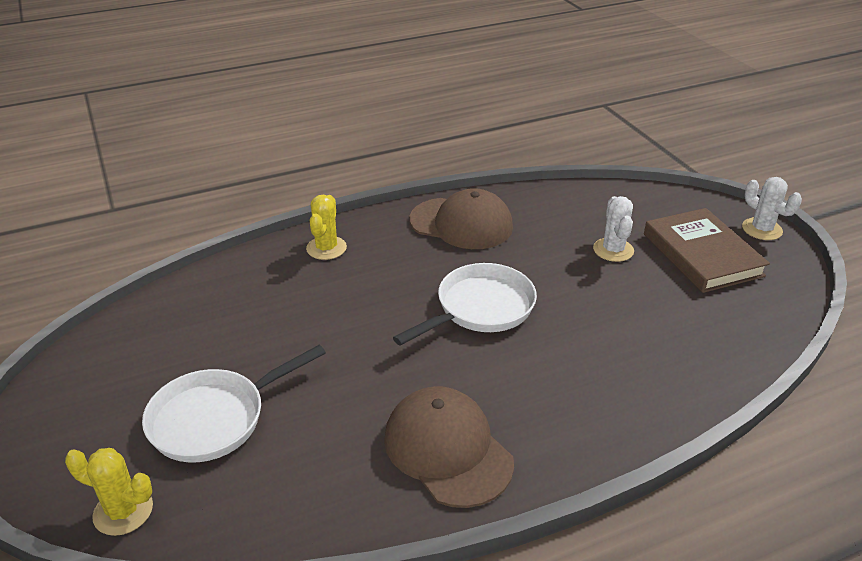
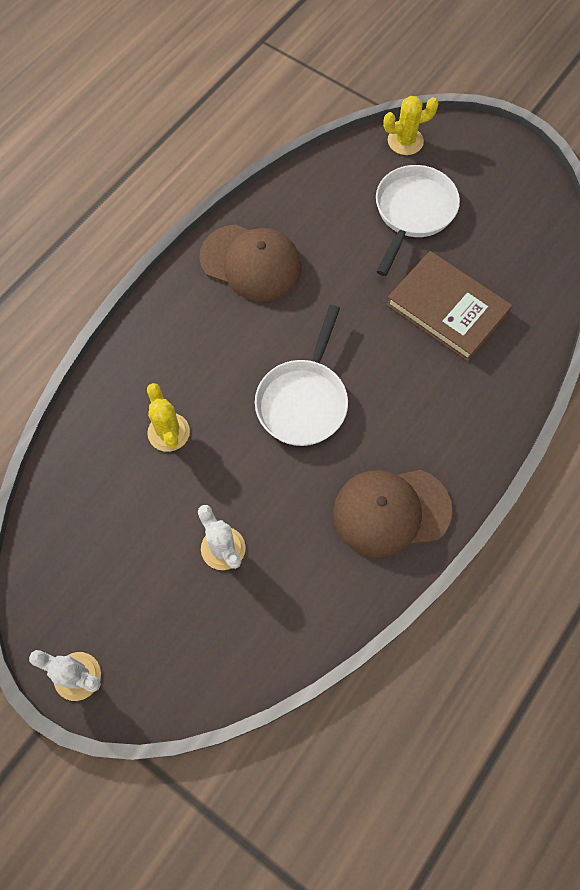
camera: 150 degrees right, 30 degrees up
(326, 248) = (485, 406): yellow cactus -> yellow cactus (168, 432)
(702, 255) = (132, 588): brown book -> brown book (447, 309)

